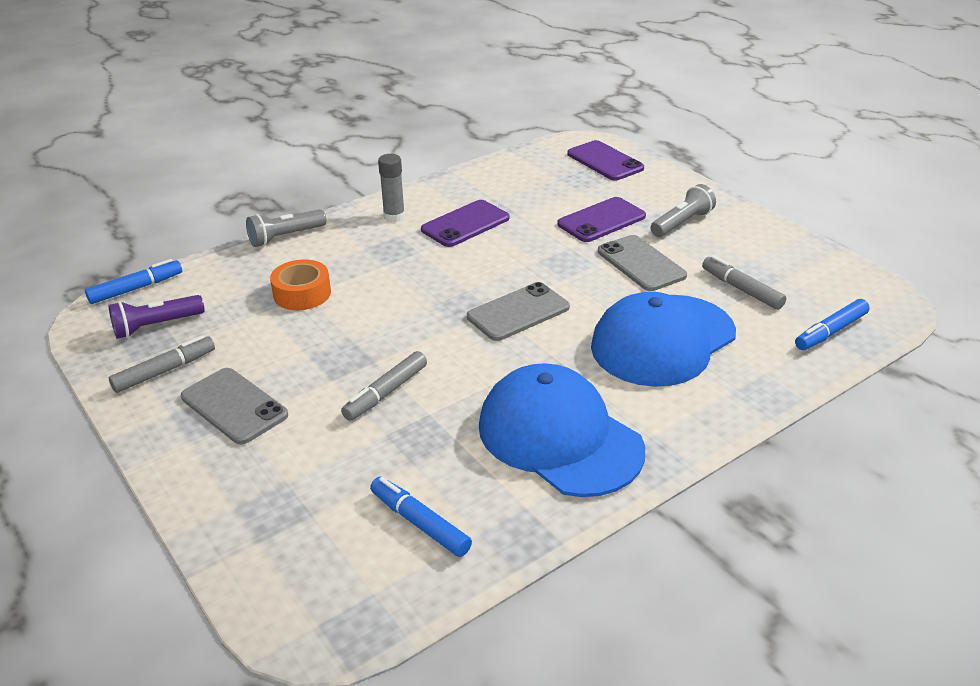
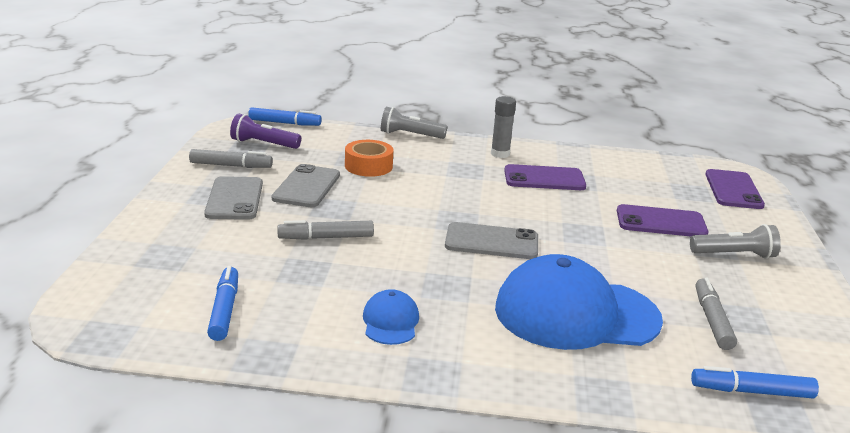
camera: 40 degrees right, 10 degrees down
(559, 437) = (390, 322): blue cap -> blue cap, size x0.45
(641, 263) = (646, 262): grey phone -> grey phone (307, 187)

